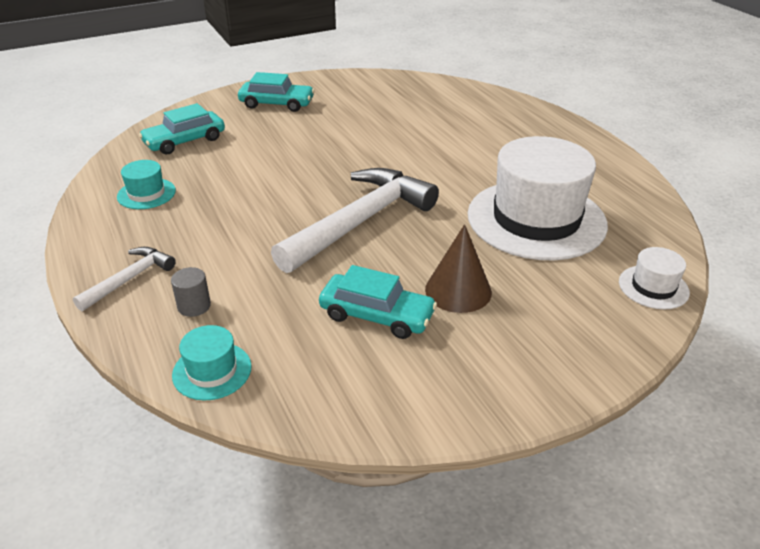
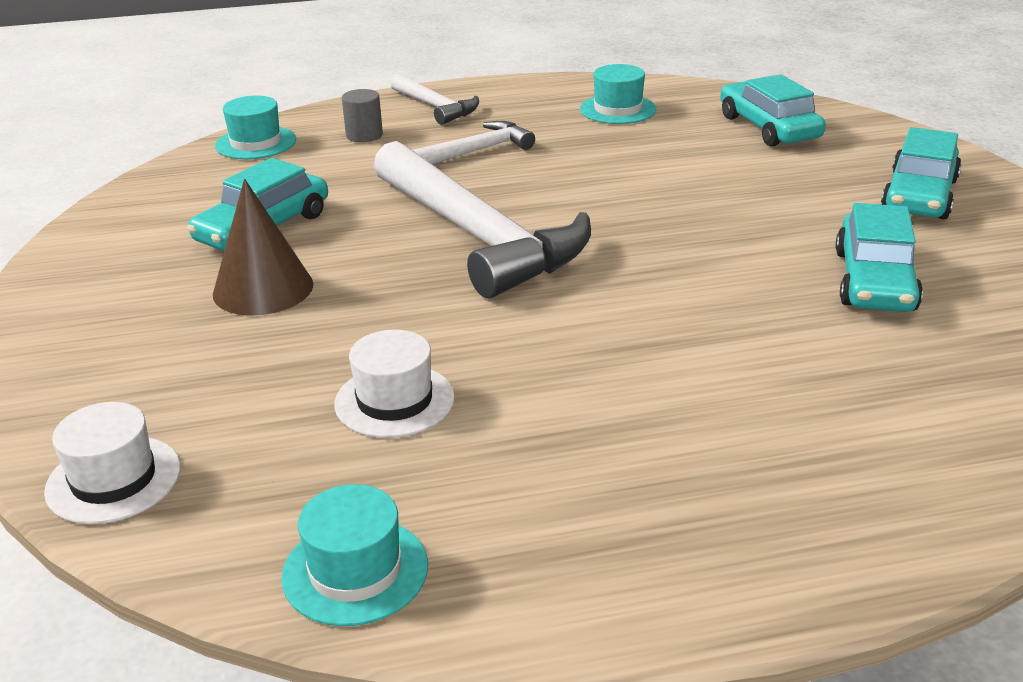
camera: 105 degrees right, 5 degrees down
(225, 242) = (478, 151): none -> white hammer
(369, 115) = (874, 280): none -> turquoise car
(536, 219) = (394, 401): white hat -> white hat, size x0.43
(644, 207) = (355, 571): none -> turquoise hat

